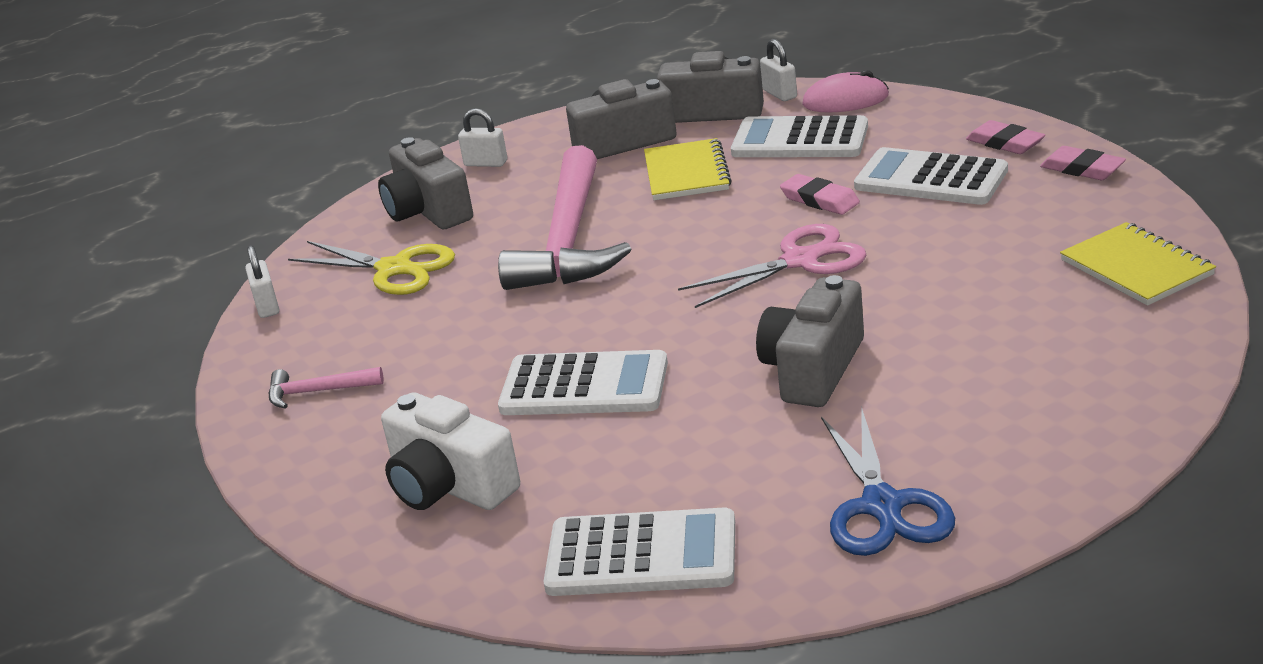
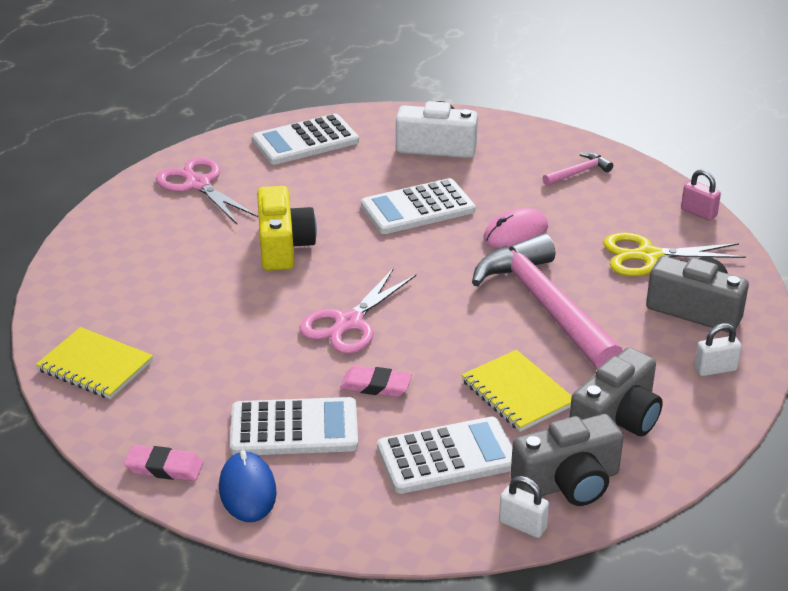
camera: 145 degrees right, 5 degrees up
(267, 306) = (698, 213): white padlock -> pink padlock
(813, 369) = (283, 246): grey camera -> yellow camera
(845, 100) = (444, 527): pink mouse -> pink mouse (515, 233)
(882, 506) = (198, 184): blue scissors -> pink scissors
(1005, 143) = (247, 490): pink eraser -> blue mouse

